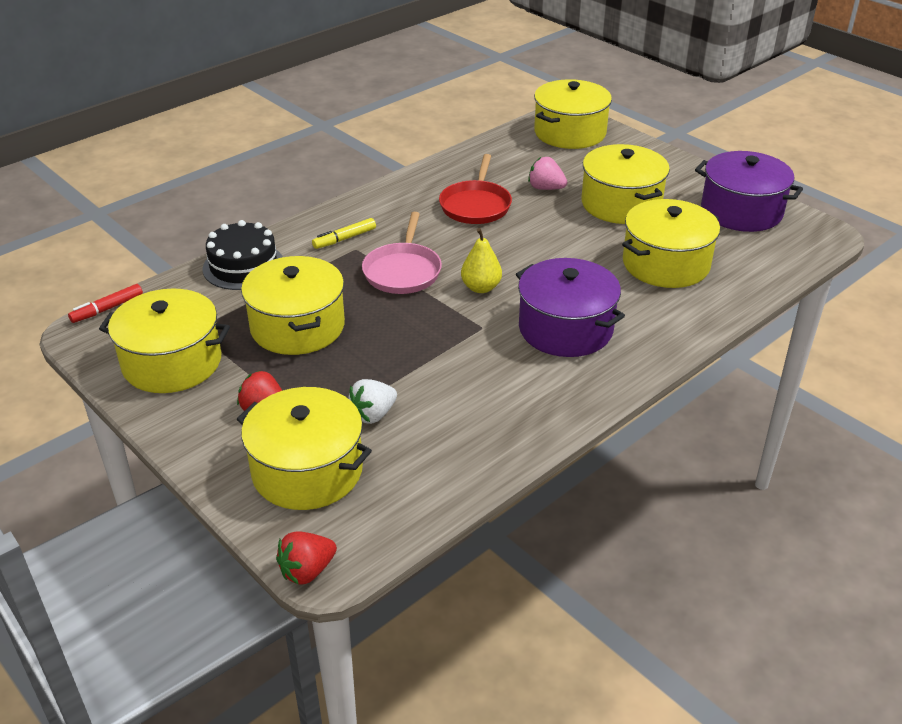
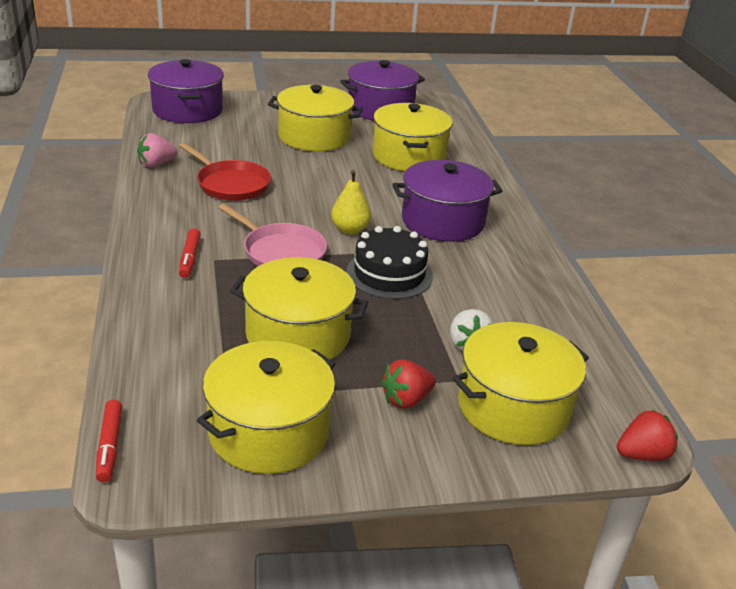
camera: 60 degrees left, 5 degrees down
(243, 266) = (155, 328): black cake -> black cake (389, 274)
(307, 571) = (642, 455): red strawberry -> red strawberry turned 105 degrees counterclockwise
(344, 239) = (189, 258): yellow marker -> red marker
(545, 188) = (250, 150): pink strawberry -> pink strawberry (156, 164)
(570, 133) = (187, 110): yellow pot -> purple pot

